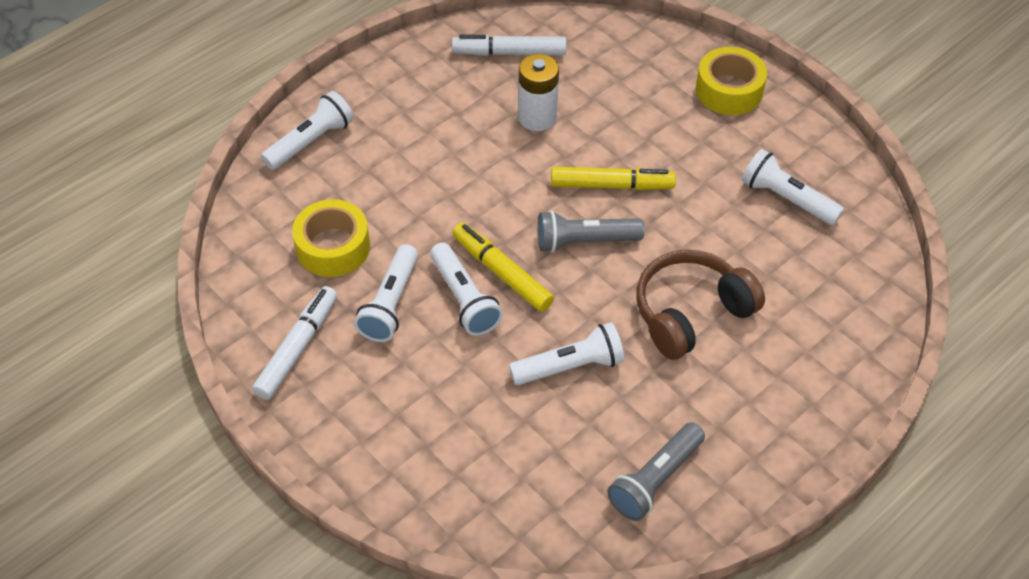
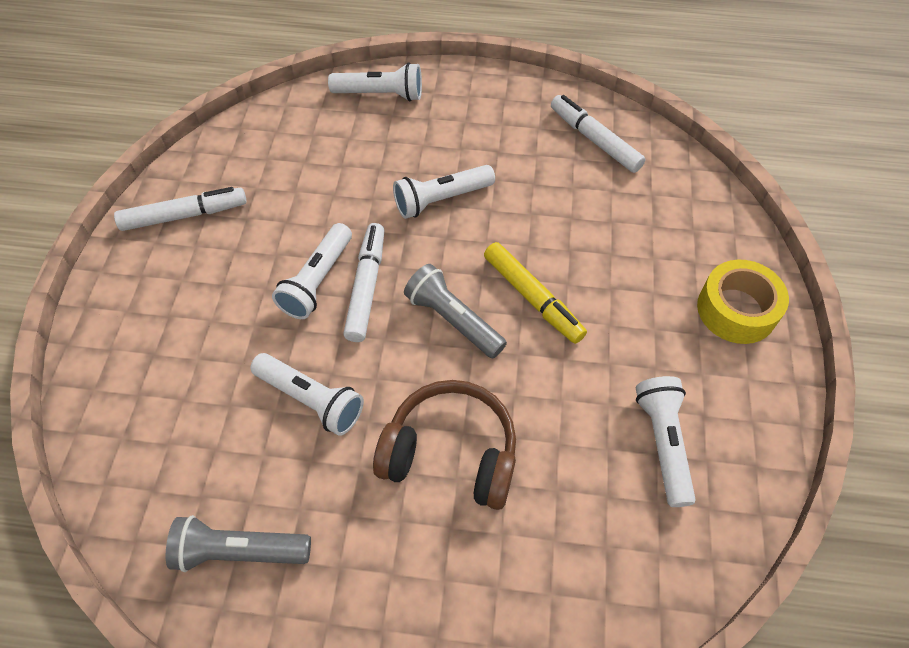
camera: 50 degrees right, 5 degrees up
(333, 247) = (295, 171): yellow tape -> none
(390, 303) = (272, 239): white flashlight -> white flashlight (441, 199)
(502, 273) = (366, 287): yellow marker -> white marker
(537, 117) = (549, 201): white battery -> none

